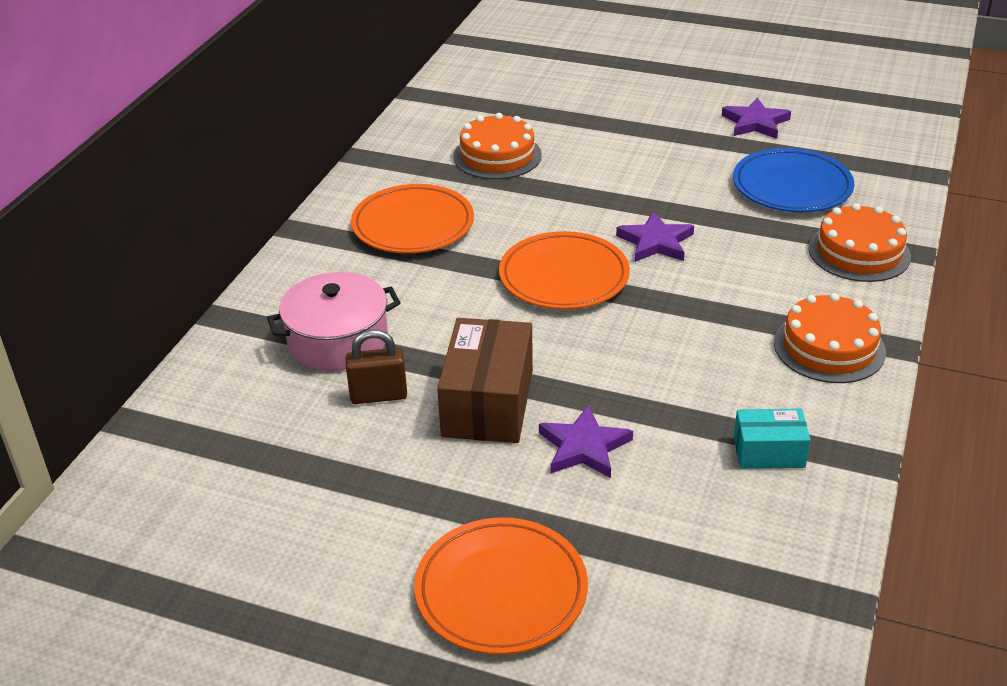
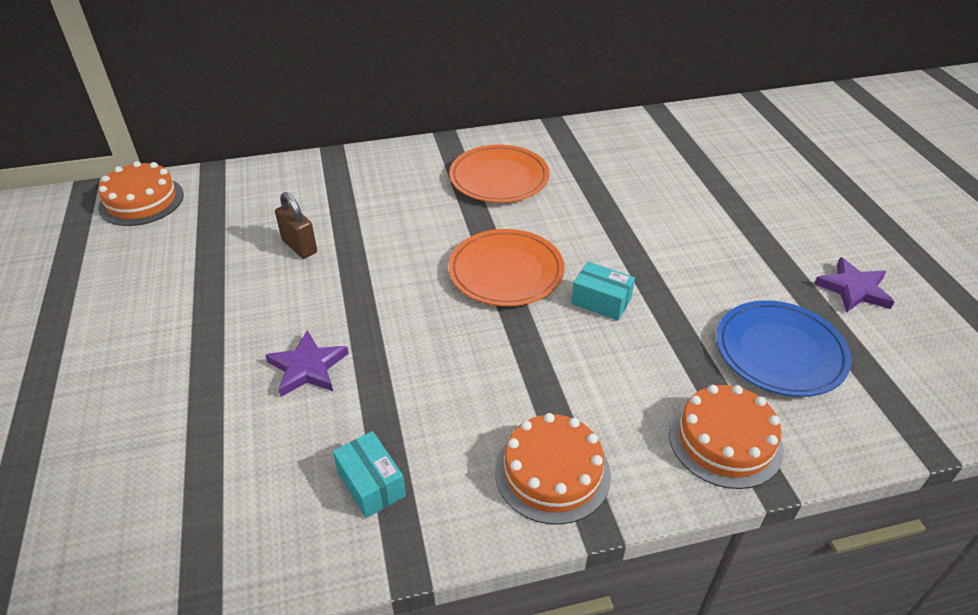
camera: 55 degrees right, 5 degrees up
(338, 340) = (344, 205): pink pot -> none
(488, 403) = (325, 298): brown box -> none
(497, 156) = (625, 176): orange cake -> orange cake (141, 201)
(501, 591) = (129, 389): orange plate -> none
(656, 242) = (601, 301): purple star -> turquoise box

